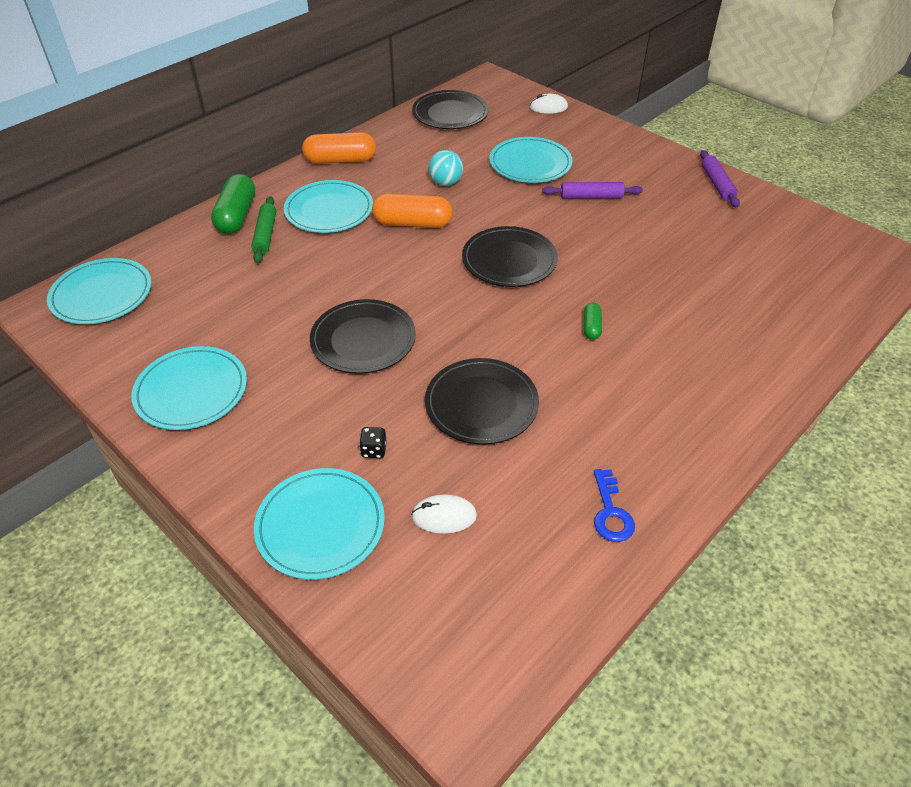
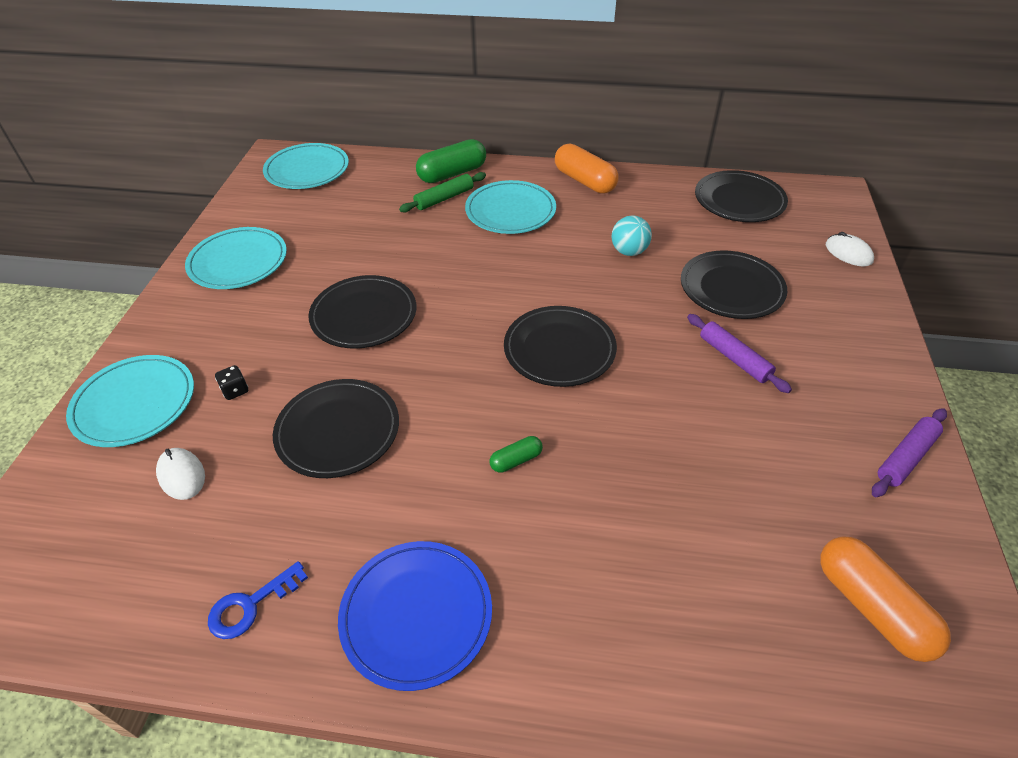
camera: 55 degrees right, 0 degrees up
(412, 223) = (545, 263): orange capsule -> orange capsule (871, 607)
(530, 164) = (731, 288): turquoise plate -> black plate
(680, 428) = (416, 615): none -> blue plate

